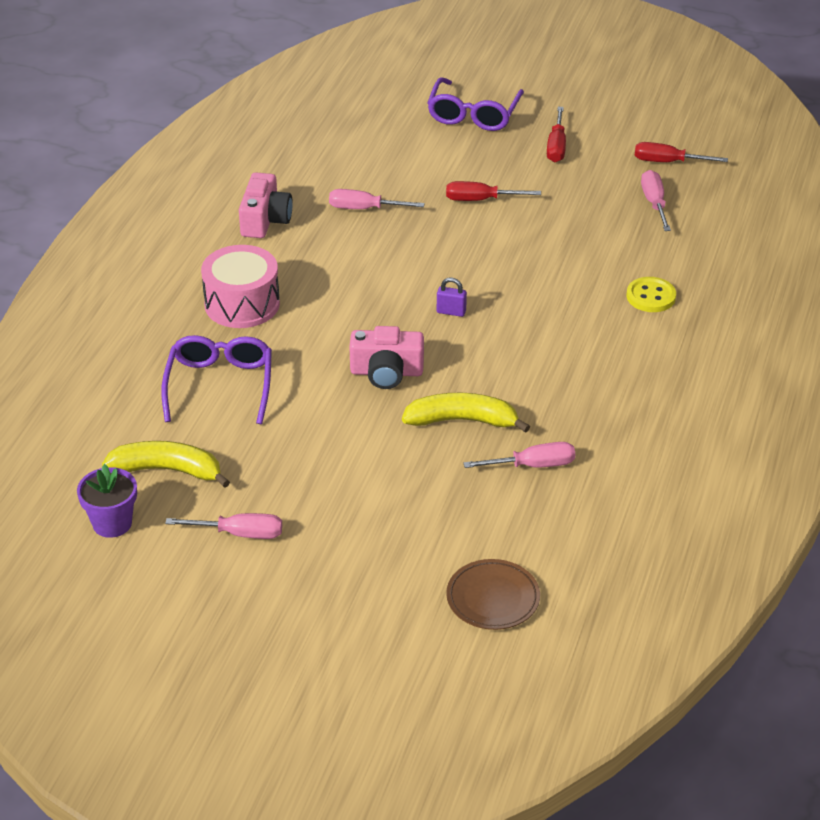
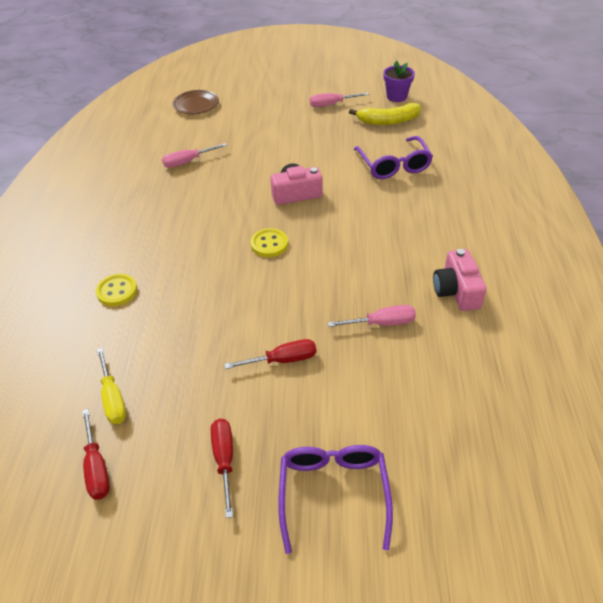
camera: 165 degrees right, 5 degrees up
(242, 304) = (420, 217): pink drum -> none
(451, 312) = (269, 244): purple padlock -> yellow button
(462, 420) = (236, 176): yellow banana -> none
(654, 203) = (113, 398): pink screwdriver -> yellow screwdriver
(668, 162) = (96, 467): red screwdriver -> red screwdriver turned 75 degrees clockwise

